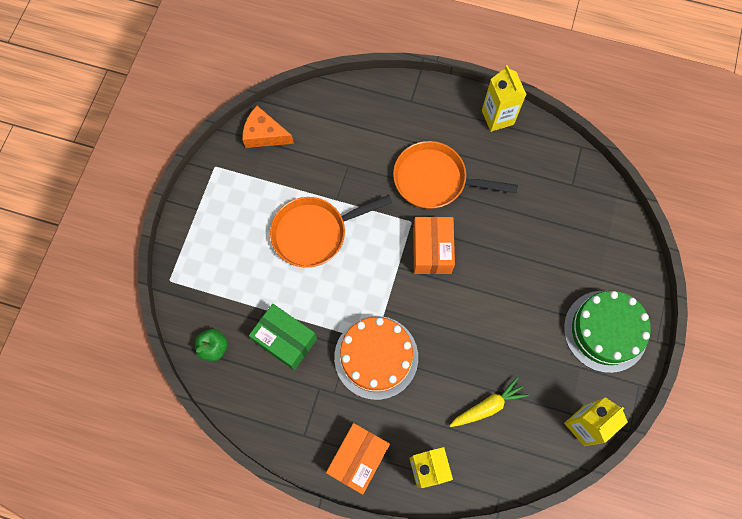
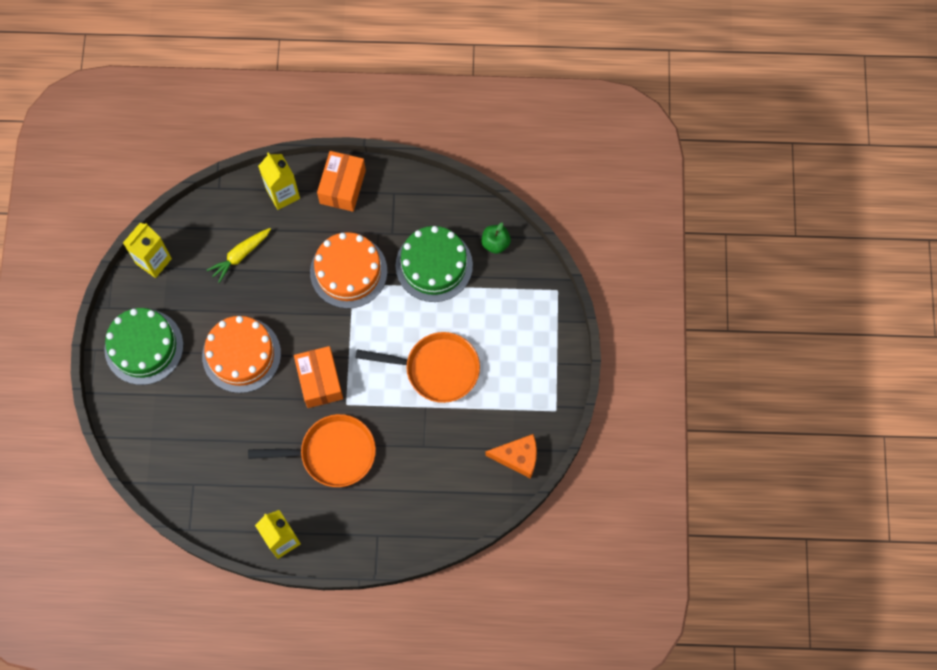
camera: 165 degrees right, 0 degrees up
(285, 340) = (434, 265): green box -> green cake
(315, 233) = (436, 369): orange pan -> orange pan turned 45 degrees clockwise
(505, 297) = (241, 355): none -> orange cake

